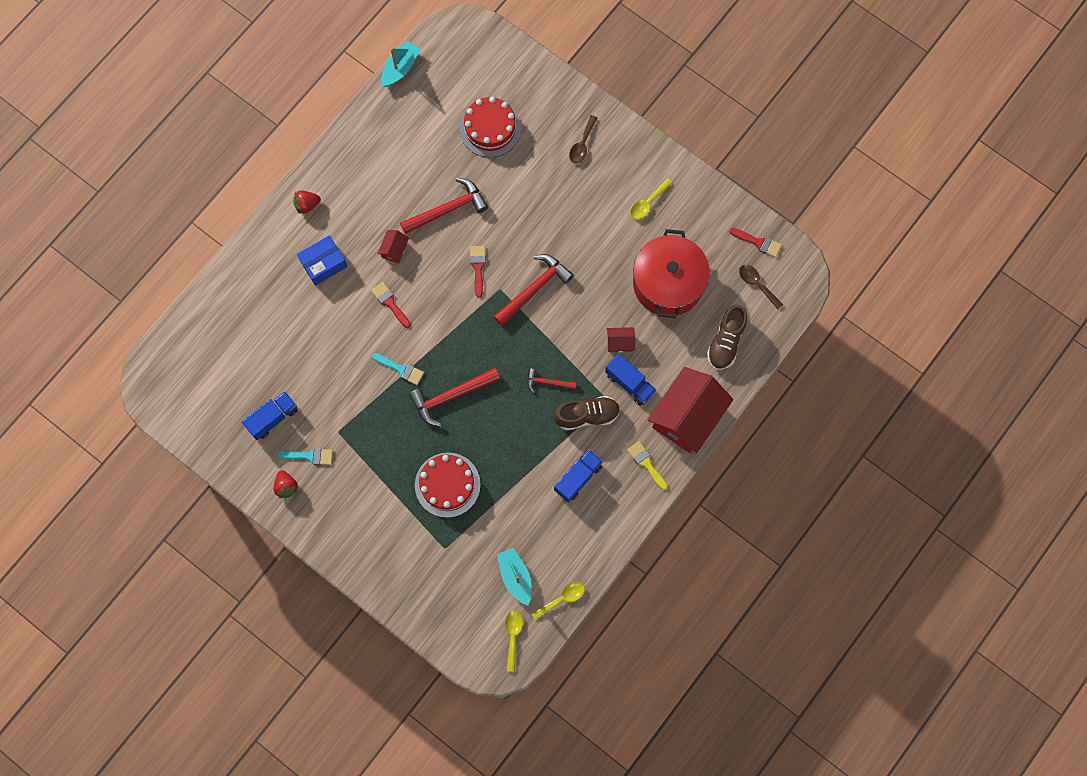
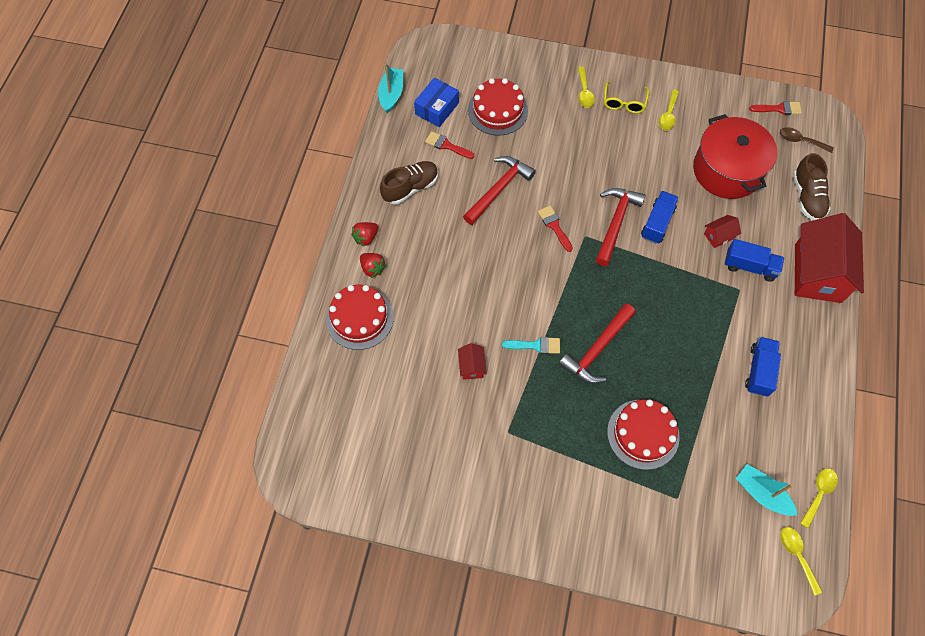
camera: 25 degrees left, 10 degrees down
(266, 277) = (359, 318): none -> red cake
(273, 418) = (435, 448): blue truck -> blue truck (657, 223)
(286, 486) = (485, 511): red strawberry -> red strawberry (372, 268)
(309, 456) = (492, 469): turquoise brush -> none
(323, 263) = (409, 282): blue box -> blue box (437, 108)
(390, 303) = (491, 290): red brush -> red brush (446, 145)
(394, 250) = (469, 243): red house -> red house (471, 366)
(548, 382) = (678, 297): red hammer -> none
(582, 144) = (584, 92): brown spoon -> yellow spoon
(587, 415) = (731, 311): brown shoe -> brown shoe (410, 188)
(613, 171) = (624, 102): none -> yellow glasses
(646, 463) = (810, 329): yellow brush -> none

